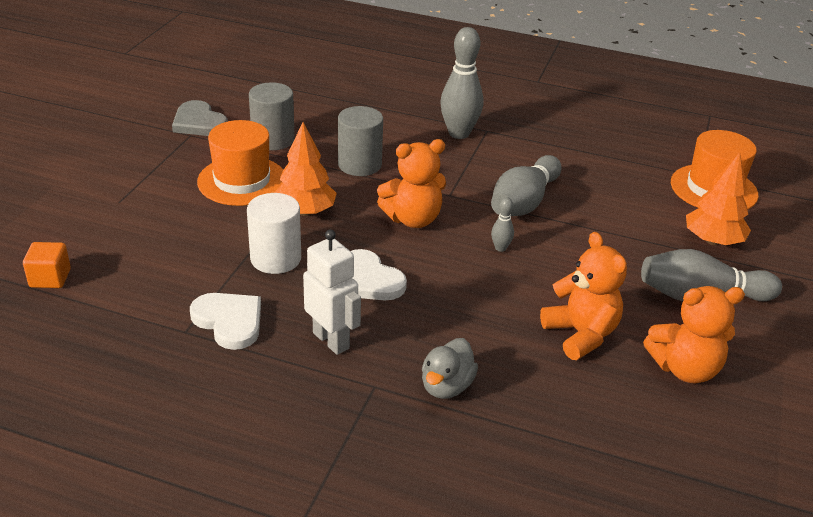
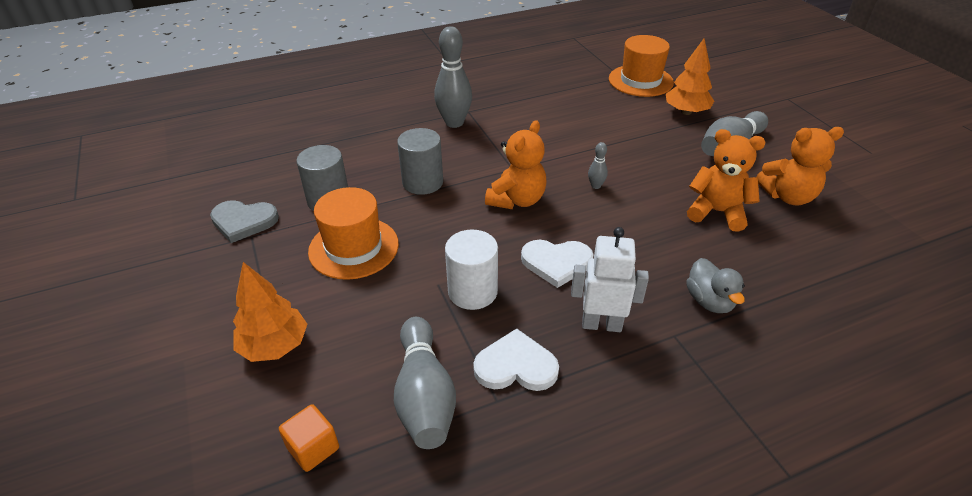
camera: 40 degrees left, 5 degrees up
(305, 212) = (438, 241): orange tree -> orange tree (274, 346)
(524, 202) = (562, 147): grey bowling pin -> grey bowling pin (424, 395)
(684, 368) = (788, 196): orange teddy bear -> orange teddy bear turned 45 degrees clockwise

